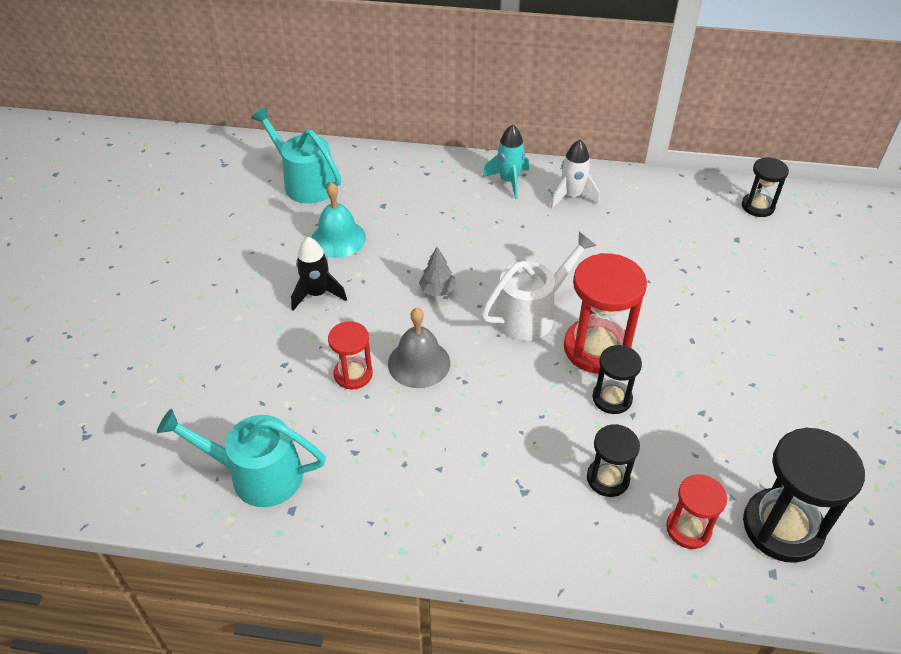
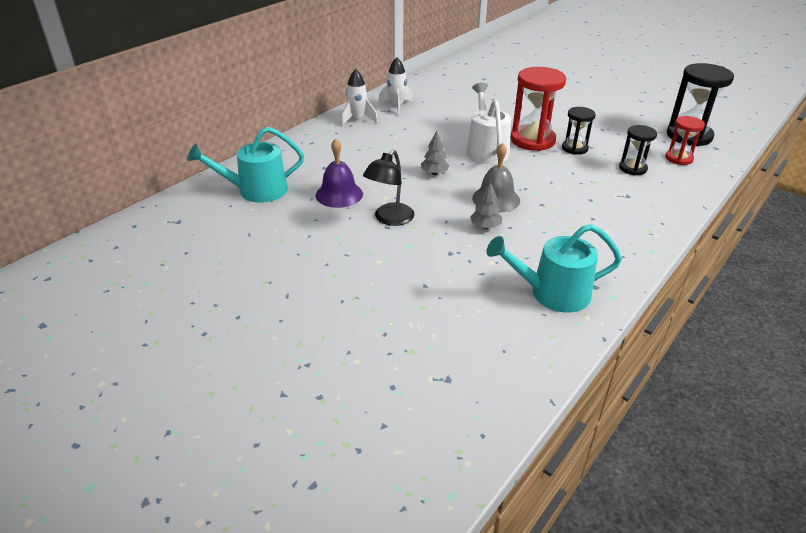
camera: 60 degrees left, 10 degrees down
(257, 474) = (552, 293): turquoise watering can -> turquoise watering can turned 45 degrees clockwise
(317, 294) = (389, 219): black rocket -> black lamp
(338, 238) = (339, 194): turquoise bell -> purple bell
(353, 374) = (485, 226): red hourglass -> grey tree
(509, 181) = (357, 119): turquoise rocket -> white rocket
(757, 206) = (464, 66): black hourglass -> none

